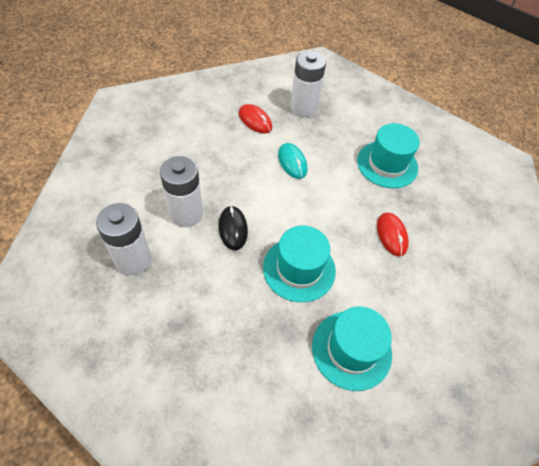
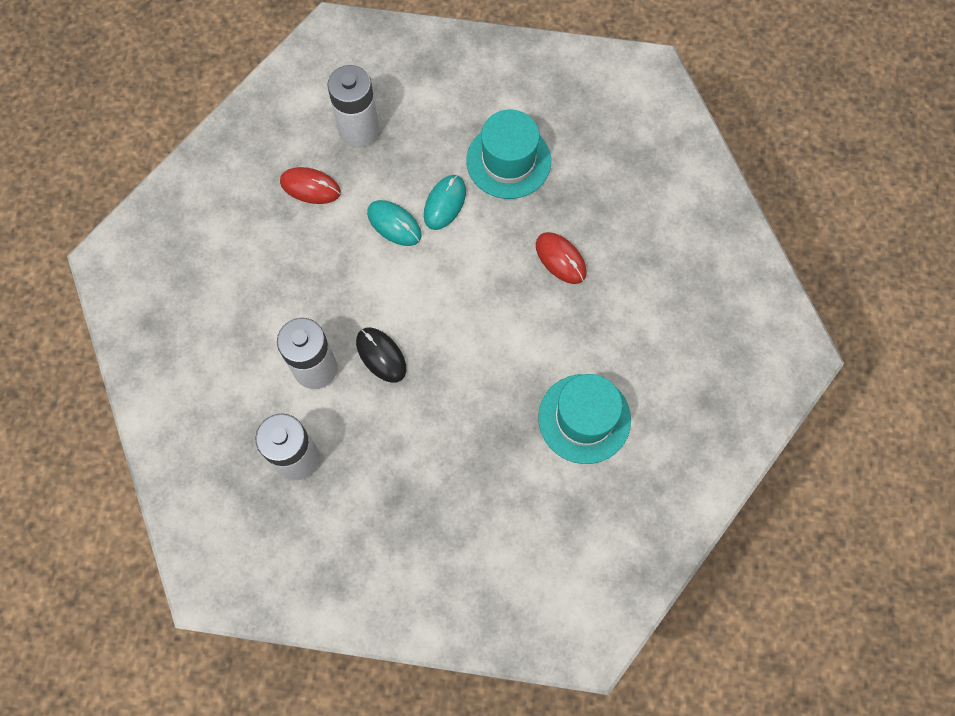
camera: 25 degrees left, 15 degrees up
(299, 269) = (482, 361): turquoise hat -> none
(331, 167) = (444, 203): none -> turquoise mouse

